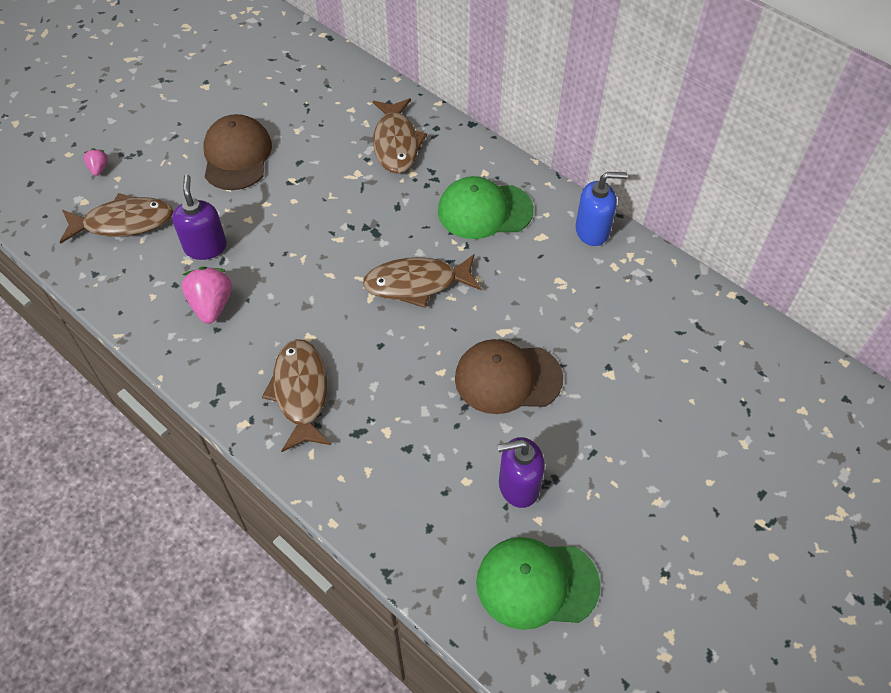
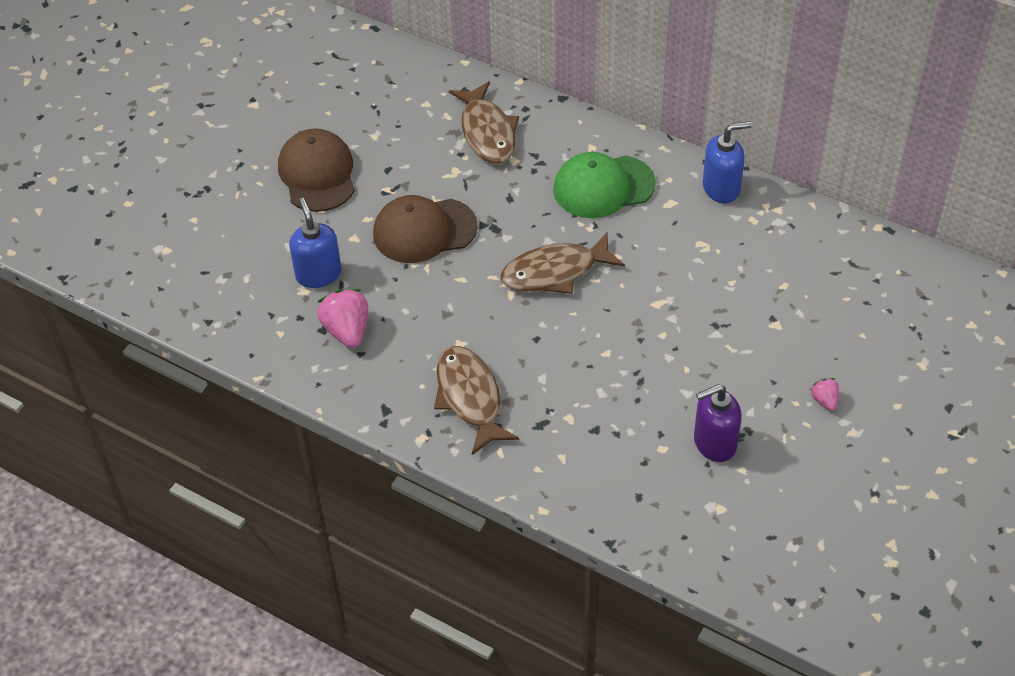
camera: 10 degrees left, 5 degrees down
(99, 169) = (169, 213): pink strawberry -> pink strawberry (824, 400)
(123, 222) = (219, 264): brown fish -> none
(205, 247) = (318, 274): purple soap dispenser -> blue soap dispenser
(508, 378) = (675, 347): brown cap -> brown cap (424, 230)
(537, 583) = (756, 525): green cap -> none

